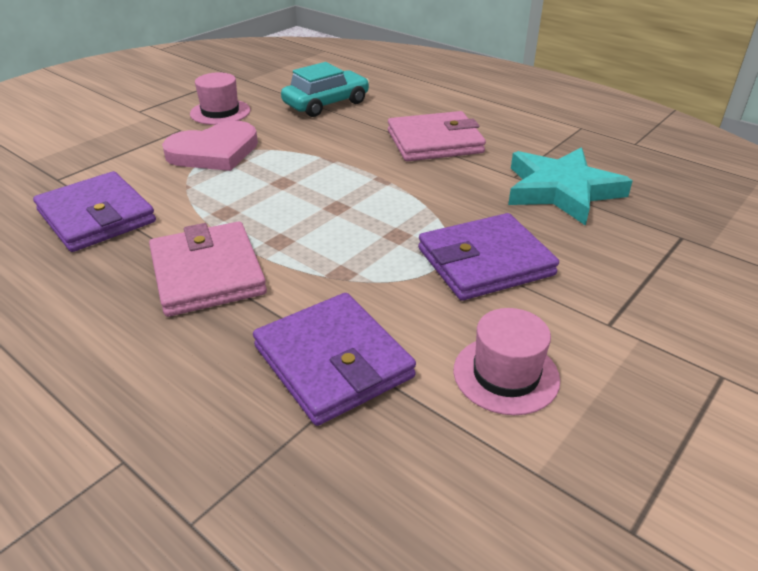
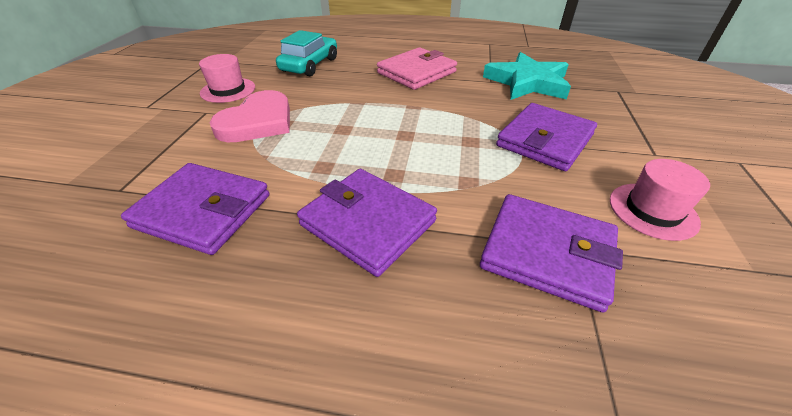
camera: 30 degrees left, 5 degrees up
(207, 273) = (368, 223): pink wallet -> purple wallet

